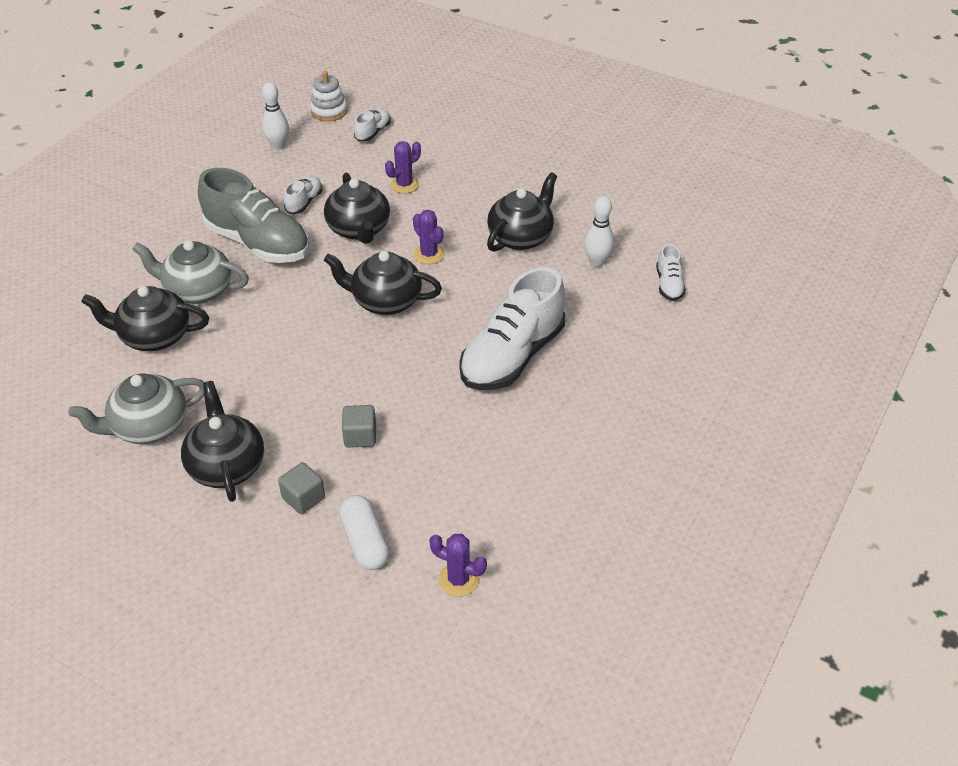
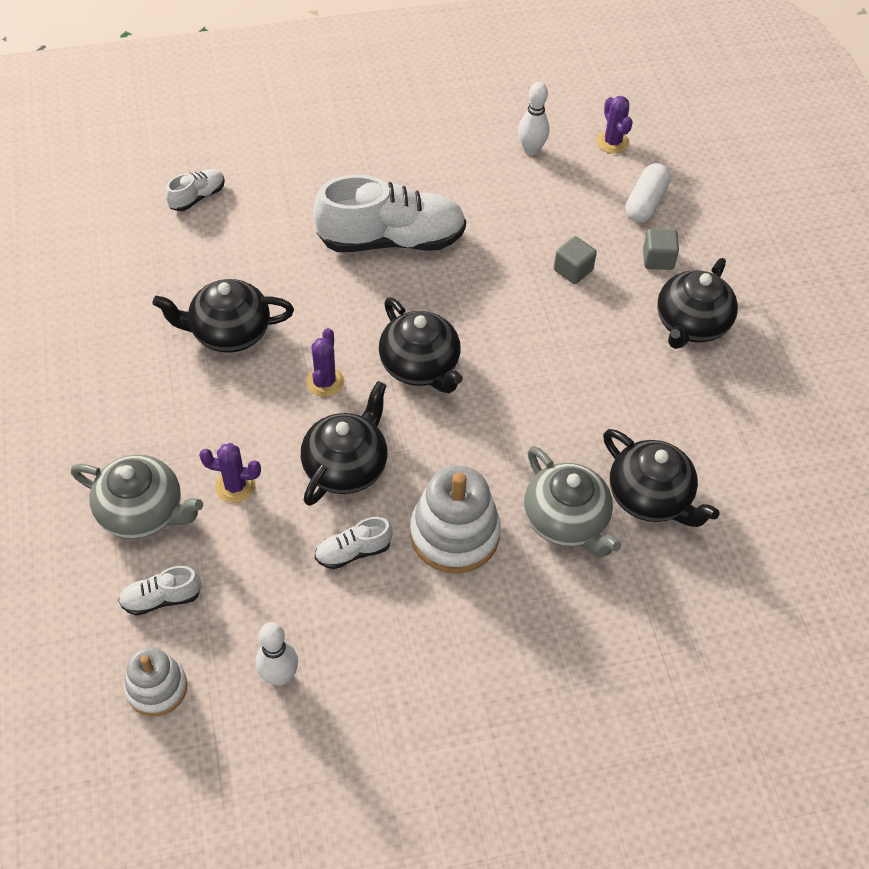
camera: 135 degrees left, 10 degrees up
(148, 427) = (725, 405): grey teapot -> grey teapot (143, 511)
(258, 243) = (454, 534): grey shoe -> white stacking toy
(597, 262) = (212, 258): white bowling pin -> white bowling pin (531, 150)

